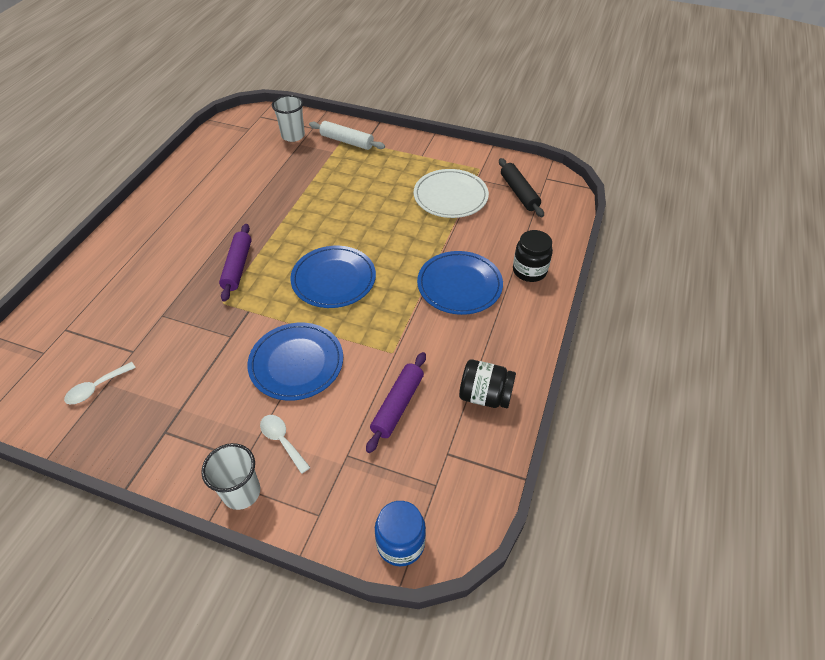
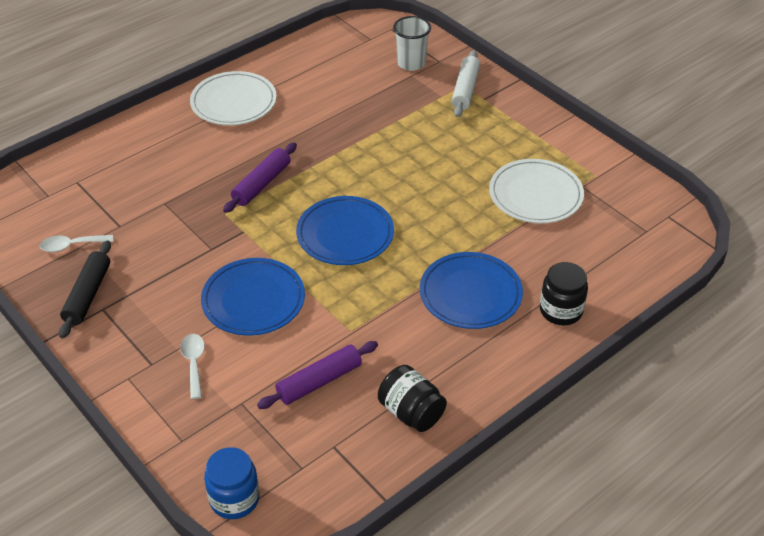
camera: 30 degrees right, 5 degrees down
(168, 211) = (233, 102): none -> white plate
(241, 492) = (131, 390): white cup -> none
(347, 141) = (465, 90): white rolling pin -> white rolling pin turned 45 degrees clockwise
(519, 193) = (620, 220): black rolling pin -> black rolling pin (87, 295)

